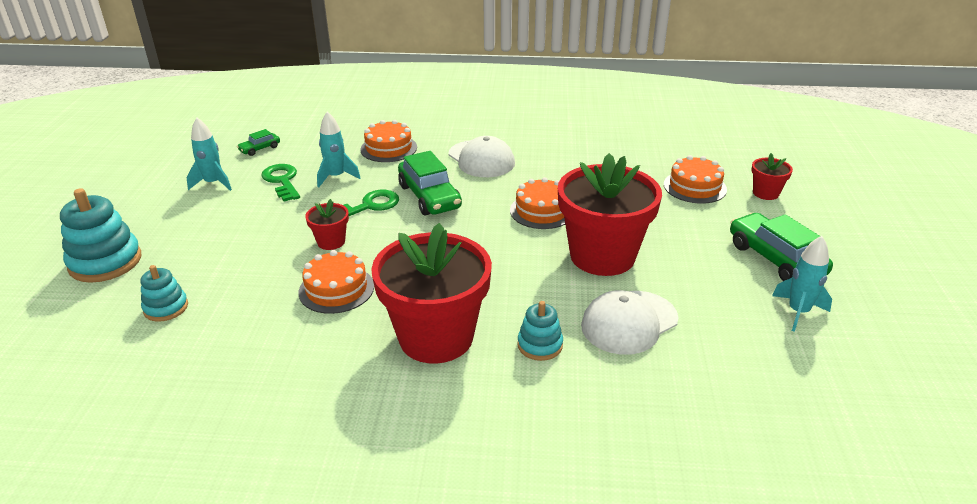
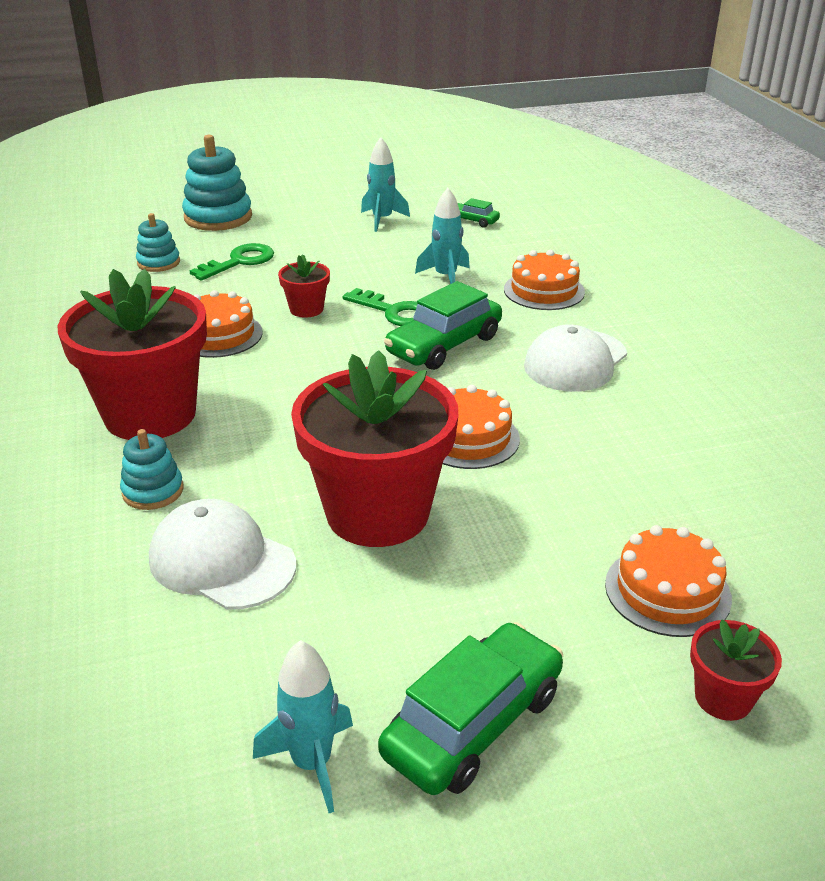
camera: 70 degrees right, 0 degrees up
(282, 181) = (413, 251): green key -> green key (239, 262)

